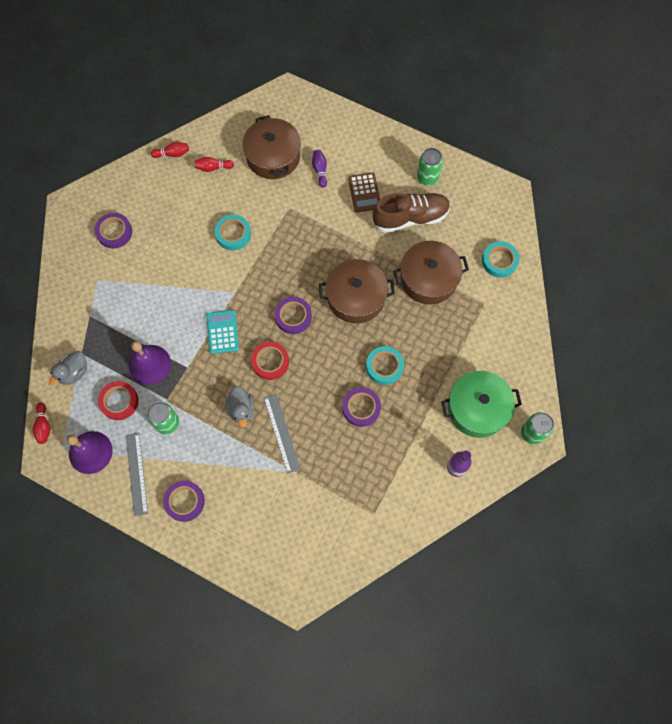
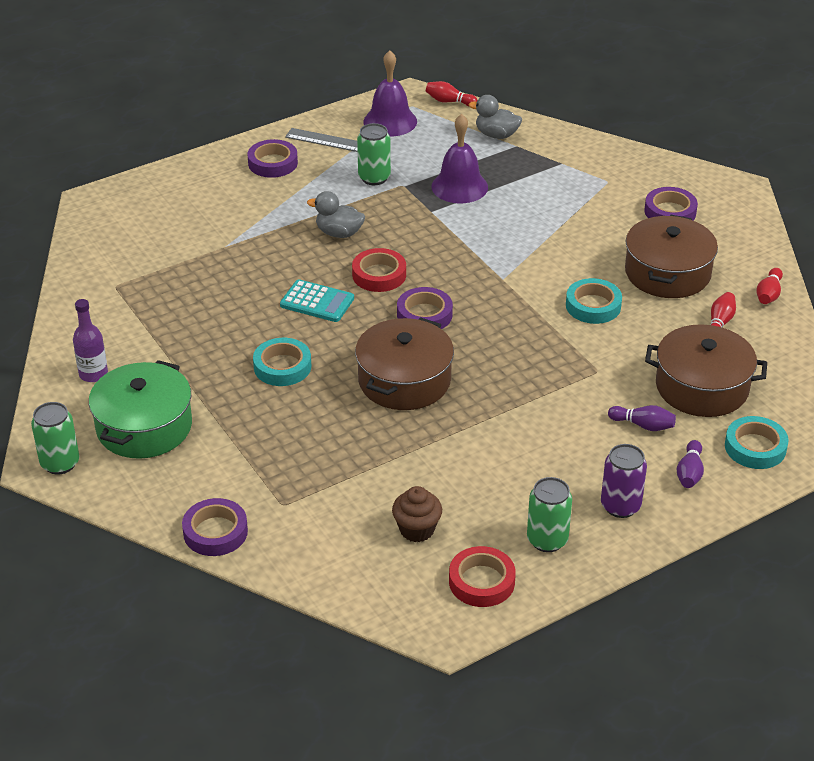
camera: 120 degrees right, 30 degrees down
(74, 372) = (496, 135): grey duck -> grey duck turned 45 degrees counterclockwise
(119, 401) = (432, 154): red tape -> red tape (481, 581)
(222, 332) = (454, 251): turquoise calculator -> turquoise calculator (317, 302)
(281, 433) = (281, 253): grey ruler -> none
(342, 138) = (689, 473): none -> purple bowling pin
(361, 408) = (248, 325): purple tape -> purple tape (215, 532)
(364, 193) = (570, 456): brown calculator -> none
(384, 157) = (620, 506): none -> purple can
(410, 218) = (488, 488): brown shoe -> none
(428, 279) = (371, 463): brown pot -> brown pot (667, 273)
(458, 235) = (417, 529): none -> brown cupcake
(499, 261) = (334, 555): turquoise tape -> turquoise tape (755, 447)

